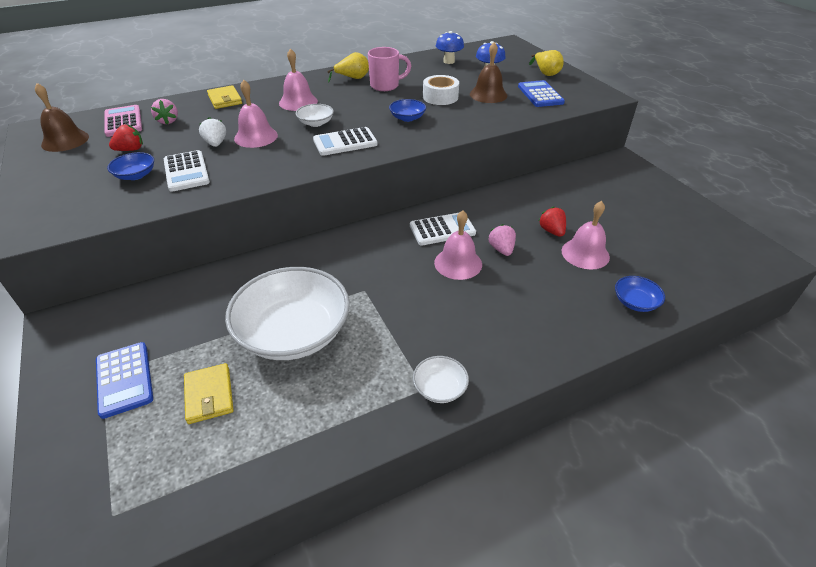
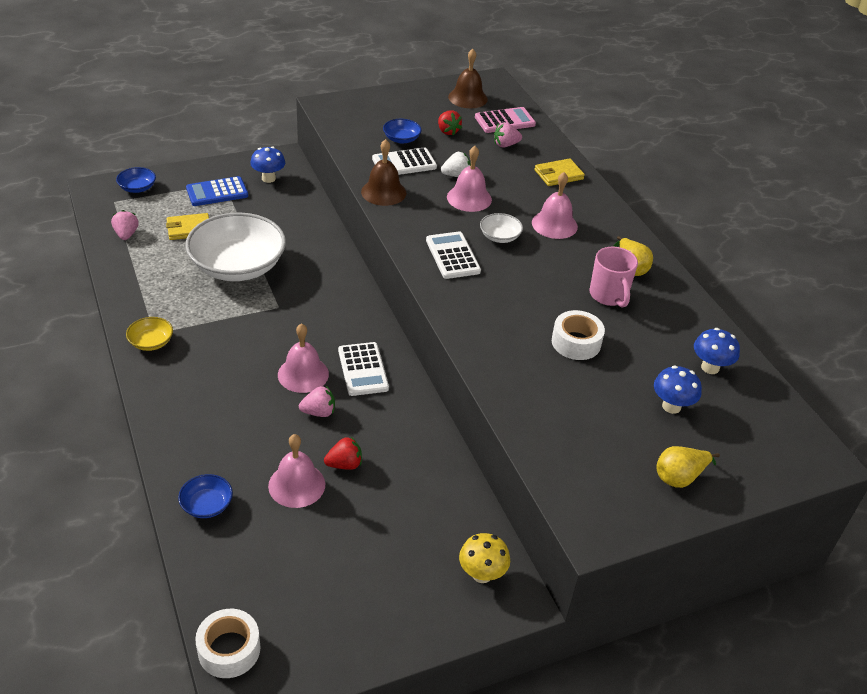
camera: 90 degrees right, 0 degrees up
(107, 330) = (268, 178): none -> blue mushroom
(212, 471) = (126, 234): none -> pink strawberry
(407, 118) = (512, 307): blue bowl -> blue bowl (137, 188)
(440, 388) = (151, 342): white bowl -> yellow bowl
(488, 94) = (587, 392): brown bell -> brown bell (383, 192)
(540, 94) = (591, 450): blue calculator -> none
(612, 171) = (482, 574): none -> yellow mushroom
(749, 269) = (229, 649): none -> white tape

